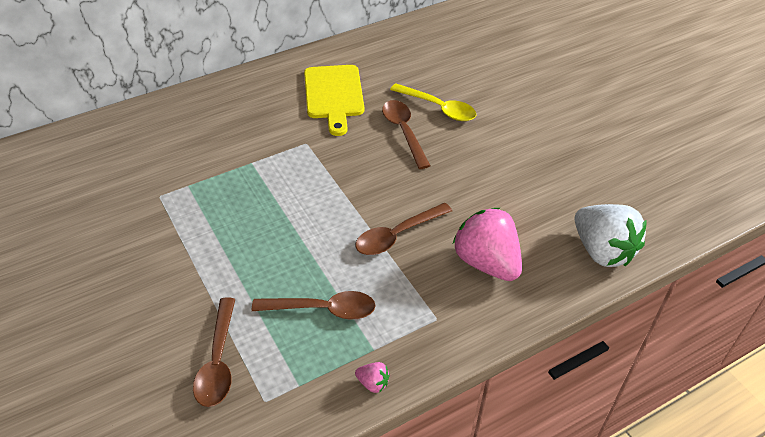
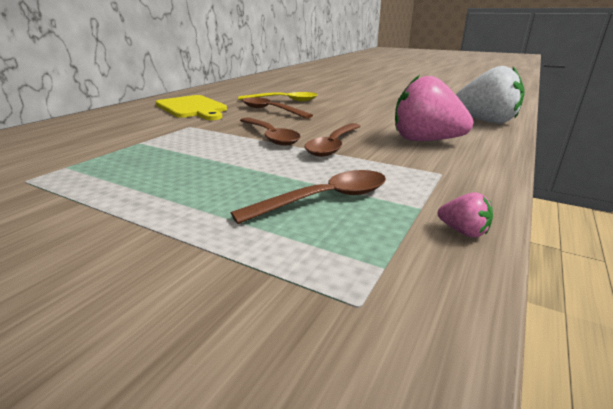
camera: 30 degrees left, 20 degrees down
(218, 361) = (232, 290): brown spoon -> brown spoon (270, 136)
(373, 383) = (463, 231): pink strawberry -> pink strawberry turned 45 degrees clockwise

